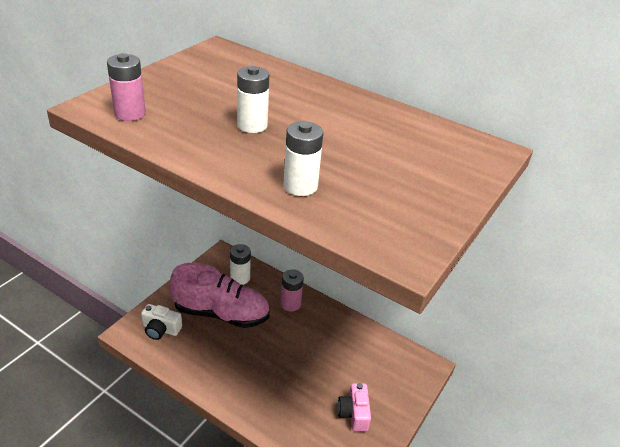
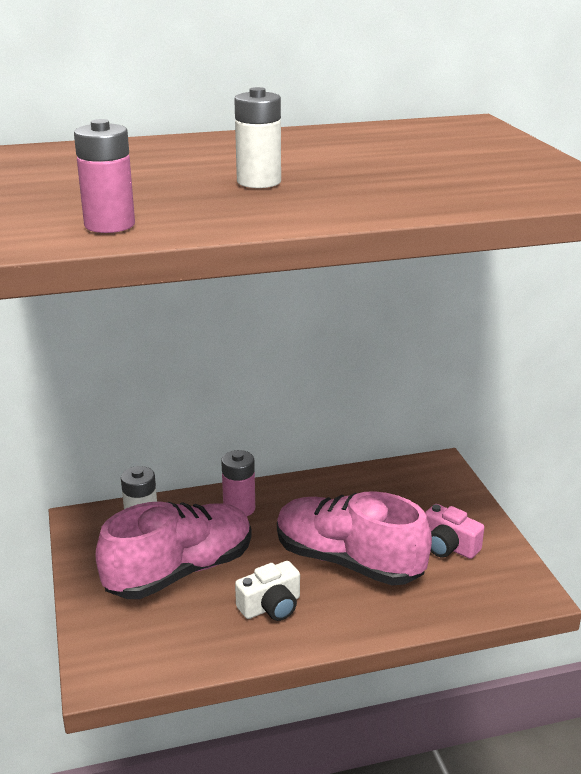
camera: 45 degrees left, 10 degrees down
(161, 329) = (136, 640): white camera -> white camera (271, 606)
(294, 375) = (348, 561): none -> pink shoe
(300, 186) = (420, 194): white battery -> none

